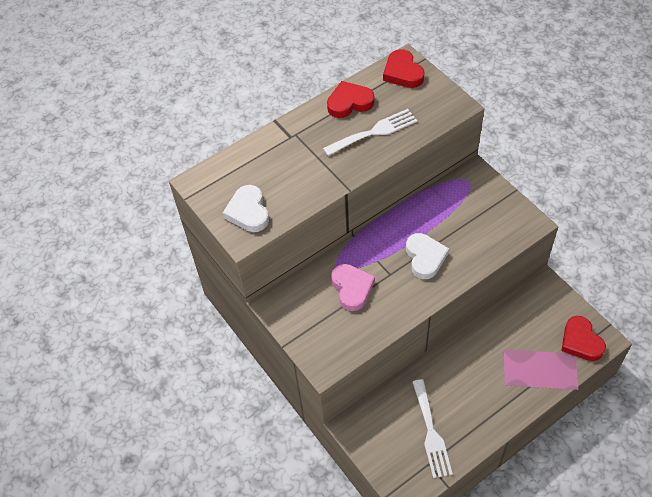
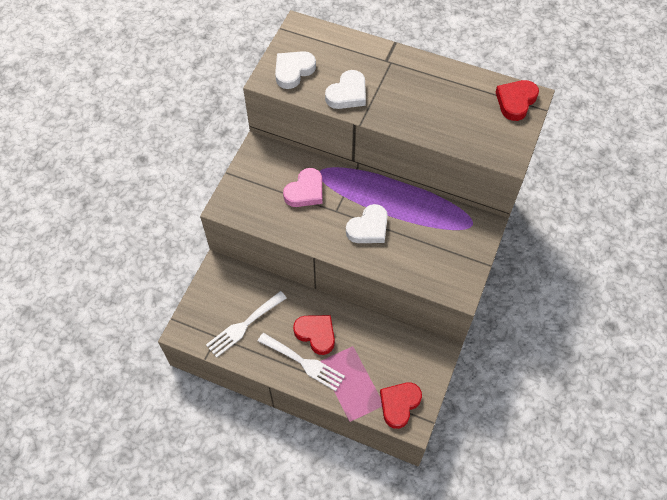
camera: 55 degrees right, 5 degrees up
(308, 183) = (347, 94): none -> white heart
(349, 103) = (452, 81): red heart -> red heart (316, 334)
(374, 132) = (433, 112): white fork -> white fork (304, 362)

